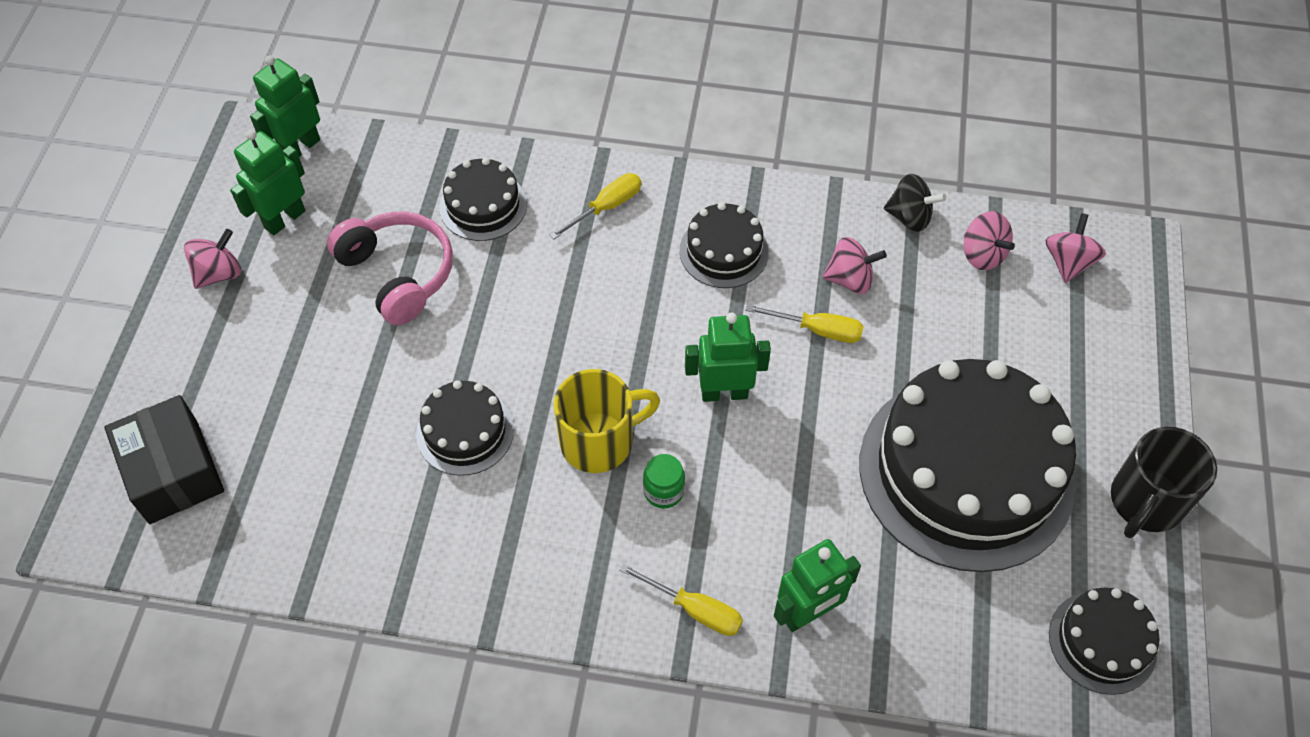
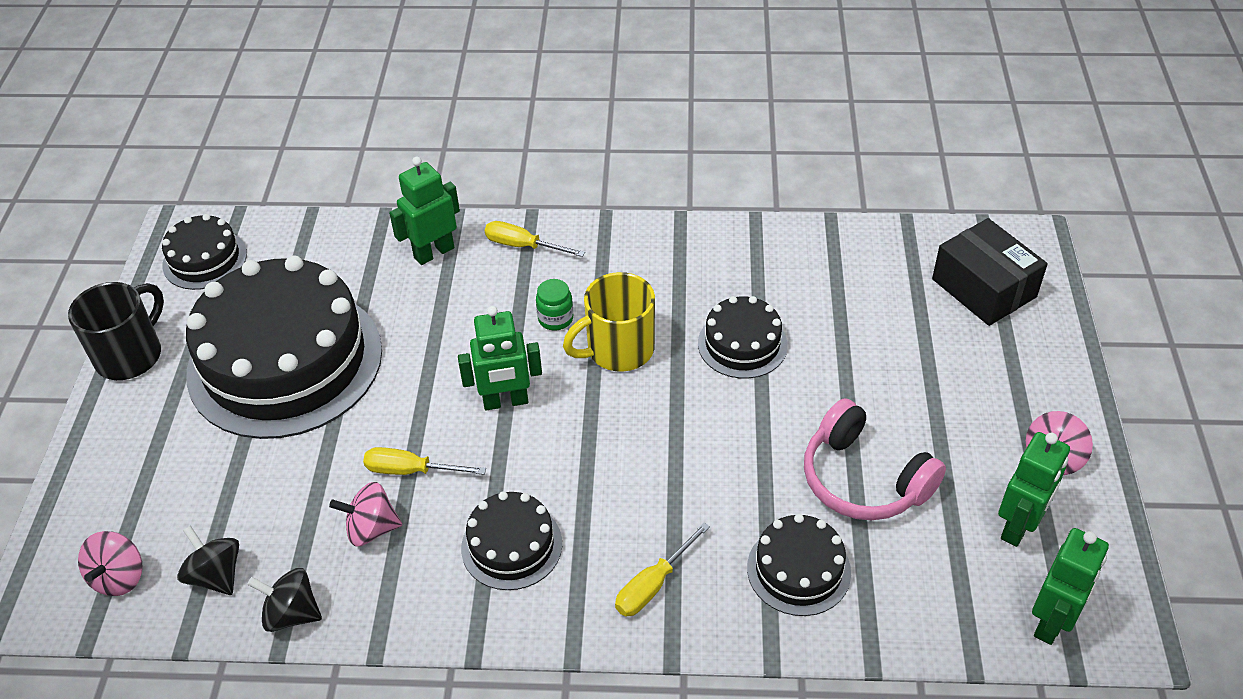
camera: 175 degrees right, 10 degrees down
(982, 254) = (216, 575): pink spinning top -> black spinning top

